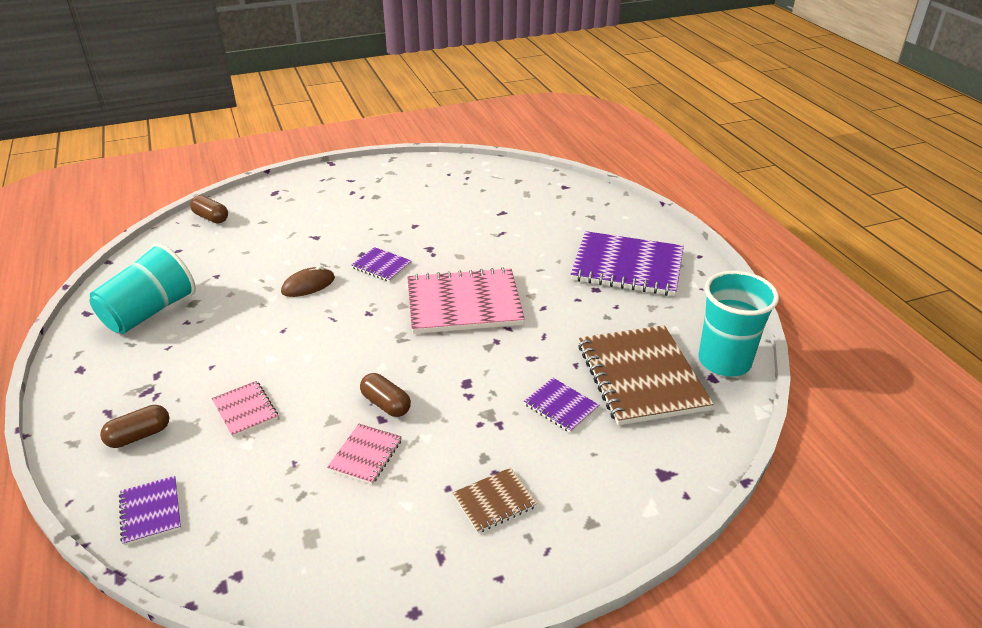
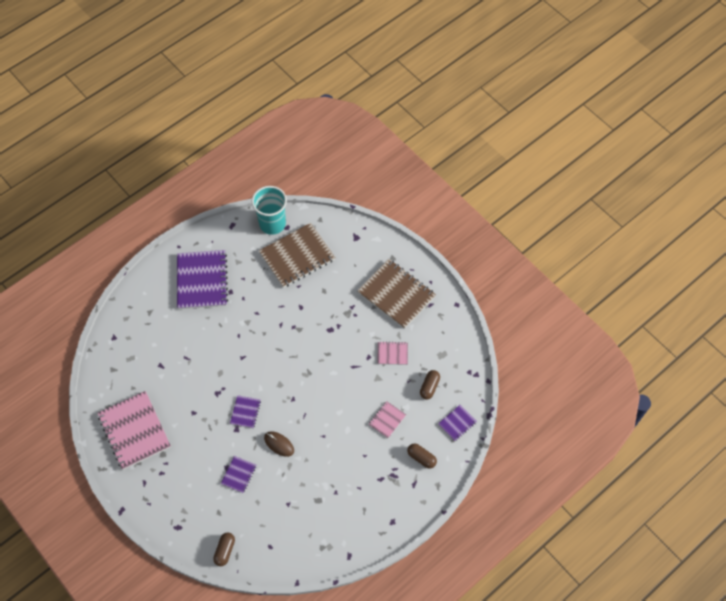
camera: 110 degrees left, 25 degrees up
(149, 312) = (335, 519): turquoise cup -> none
(386, 404) = (358, 359): brown capsule -> brown capsule (429, 387)
(464, 304) = (267, 353): pink notebook -> pink notebook (134, 431)
(494, 501) = (396, 294): brown notebook -> brown notebook, size x2.12
(560, 406) = (331, 285): purple notebook -> purple notebook (239, 475)

